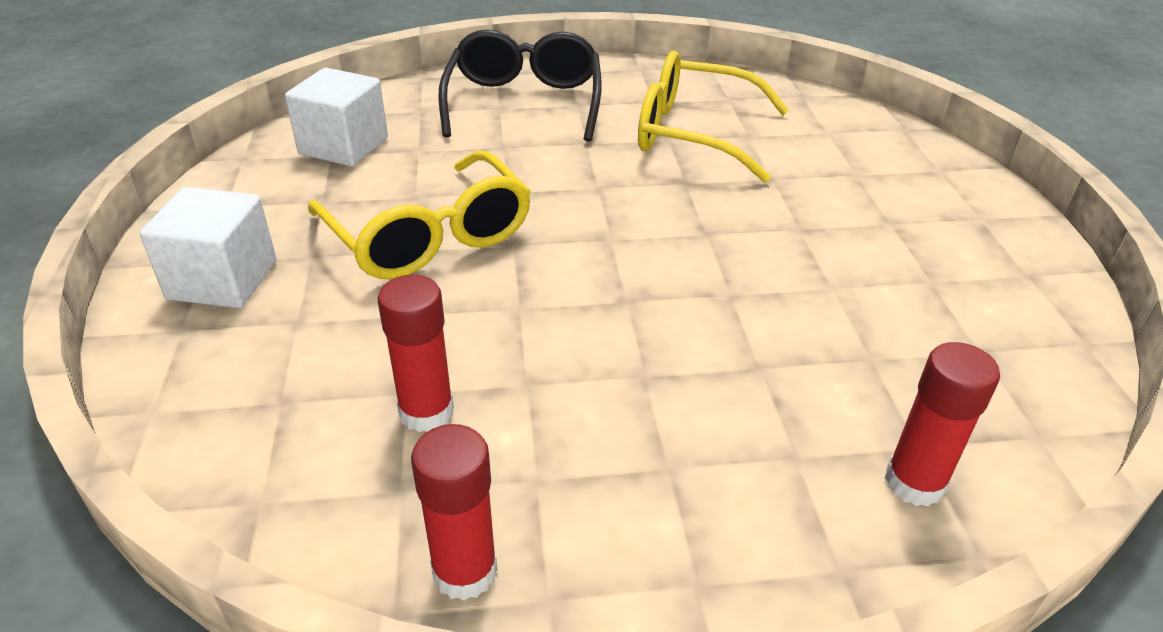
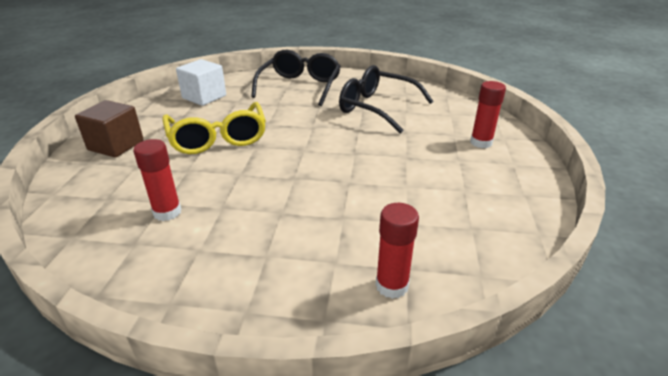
camera: 15 degrees right, 5 degrees down
(222, 280) = (116, 145): white cube -> brown cube
(465, 571) = (139, 283): red glue stick -> red glue stick (481, 143)
(693, 134) = (376, 108): yellow glasses -> black glasses

